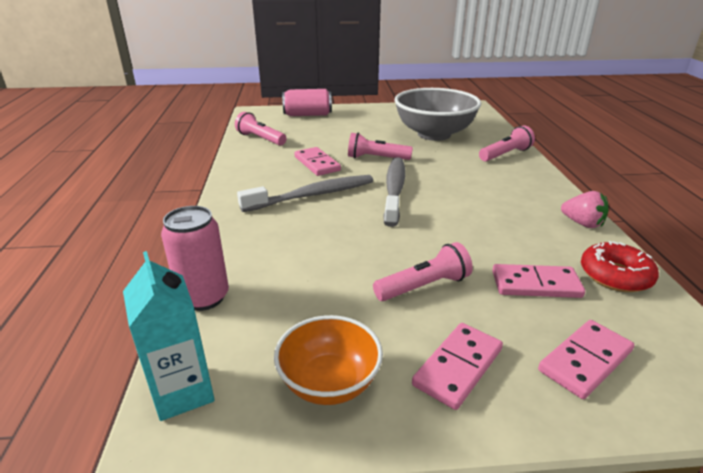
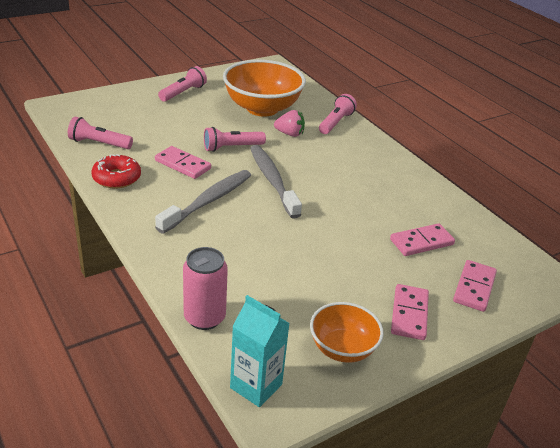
camera: 30 degrees left, 5 degrees up
(307, 115) = (120, 101): pink can -> none
(424, 286) = (353, 263): pink flashlight -> pink flashlight (183, 93)
(434, 134) = (262, 108): grey bowl -> orange bowl
(582, 223) = (425, 183): pink strawberry -> pink strawberry (289, 134)
(615, 275) = (464, 222): red donut -> red donut (117, 178)

